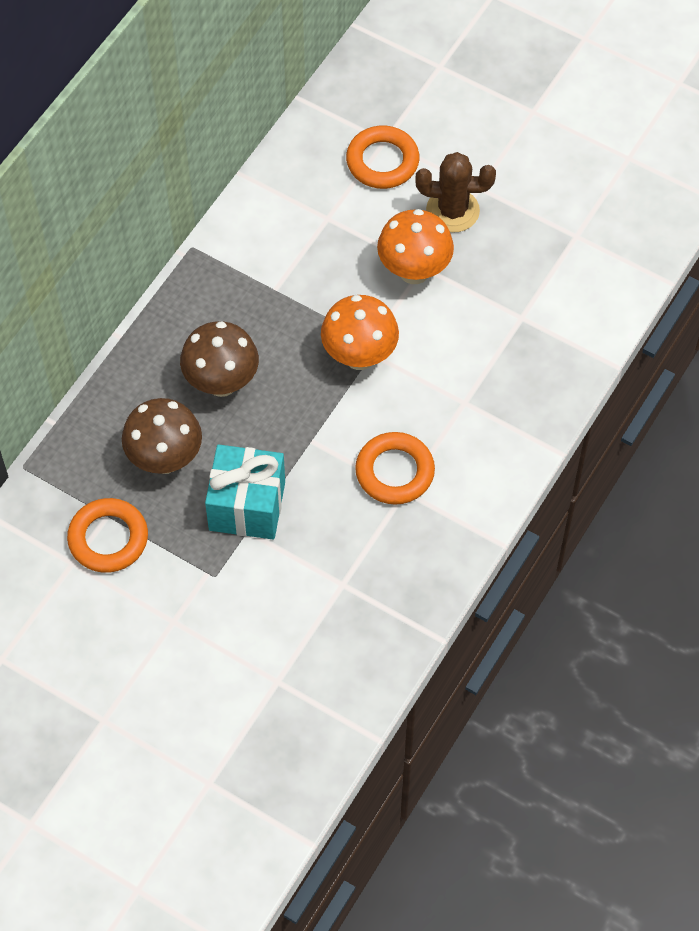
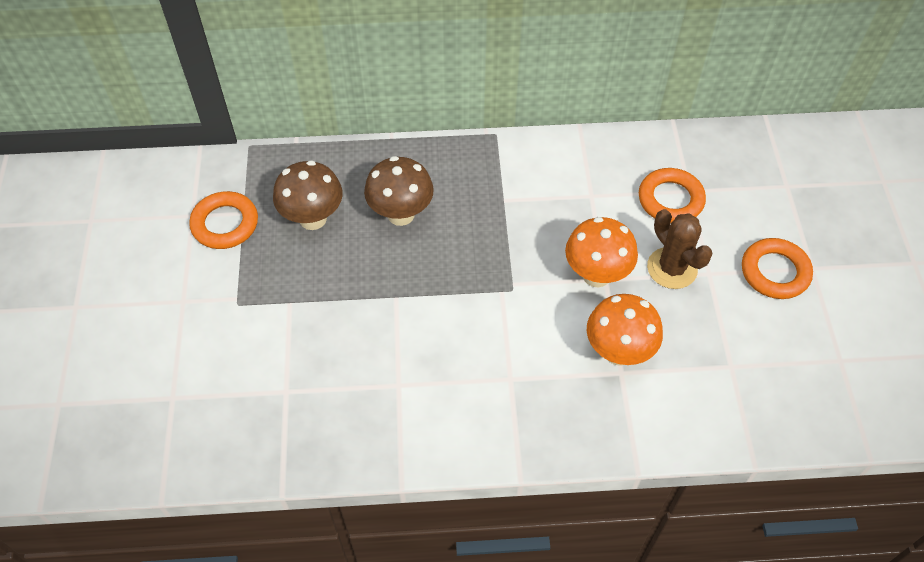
camera: 55 degrees right, 5 degrees down
(247, 506) = (310, 289): turquoise gift -> none
(359, 356) = (492, 284): orange mushroom -> orange mushroom (618, 352)
(395, 472) = (410, 367): orange ring -> orange ring (775, 272)

